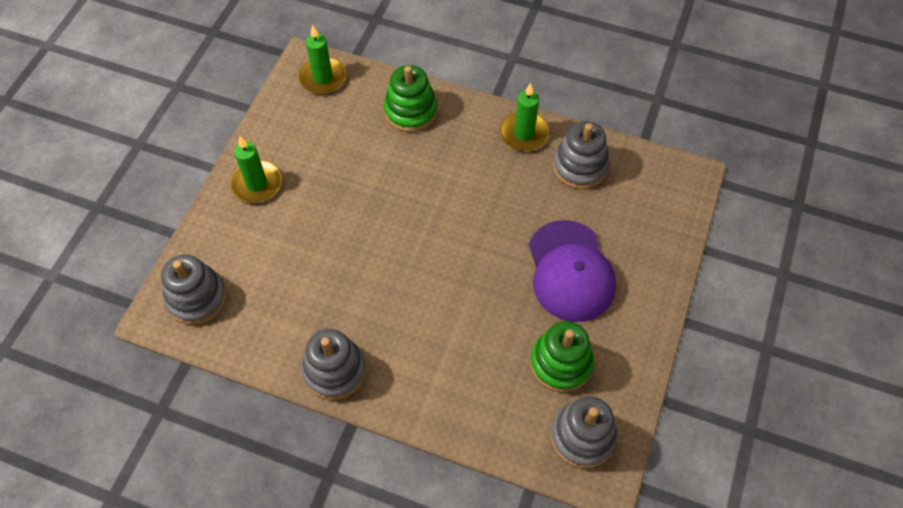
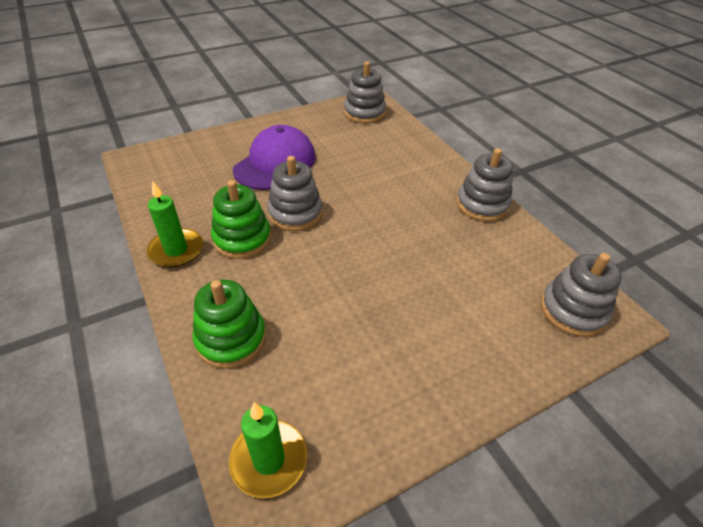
camera: 140 degrees left, 15 degrees down
(257, 184) = (451, 377): green candle -> none
(560, 363) = (338, 136): green stacking toy -> green stacking toy (242, 239)
(579, 166) = (179, 205): grey stacking toy -> grey stacking toy (295, 213)

